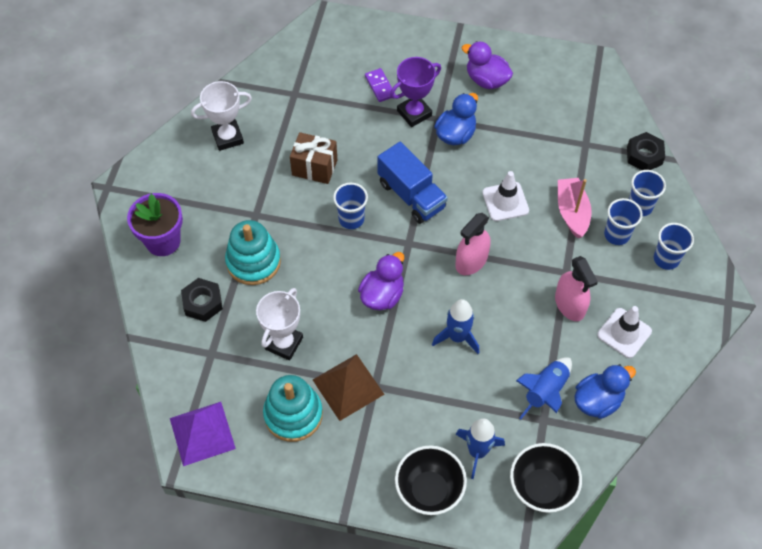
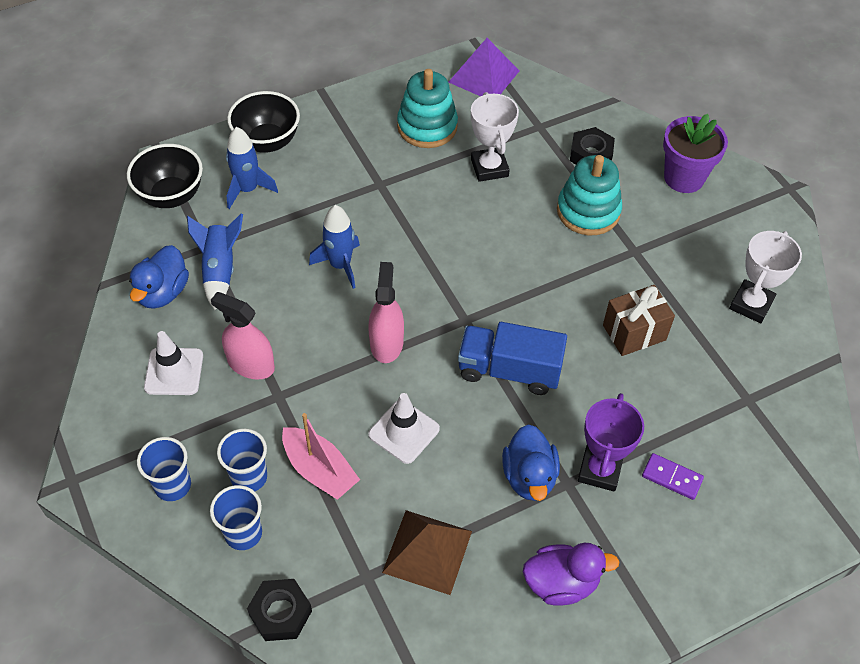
camera: 140 degrees right, 5 degrees down
(348, 387) = (402, 170): brown pyramid -> brown pyramid (427, 551)
(351, 219) = (543, 306): blue cup -> none
(382, 295) = (443, 257): purple duck -> none

